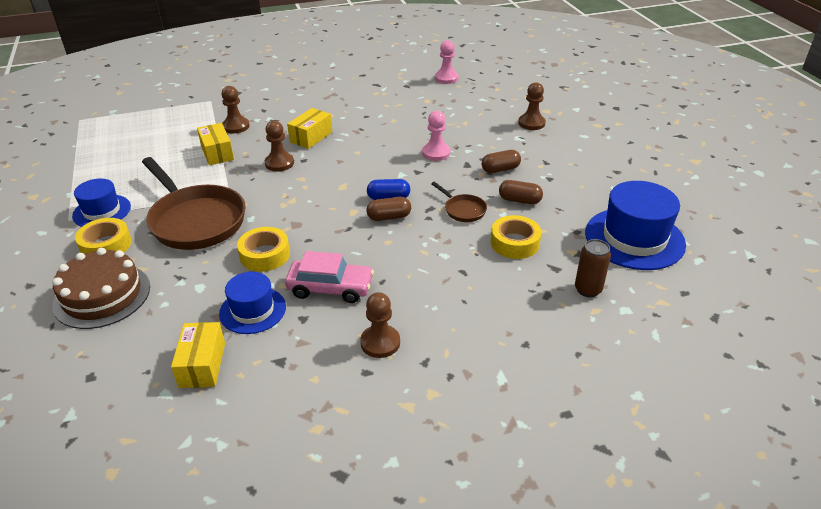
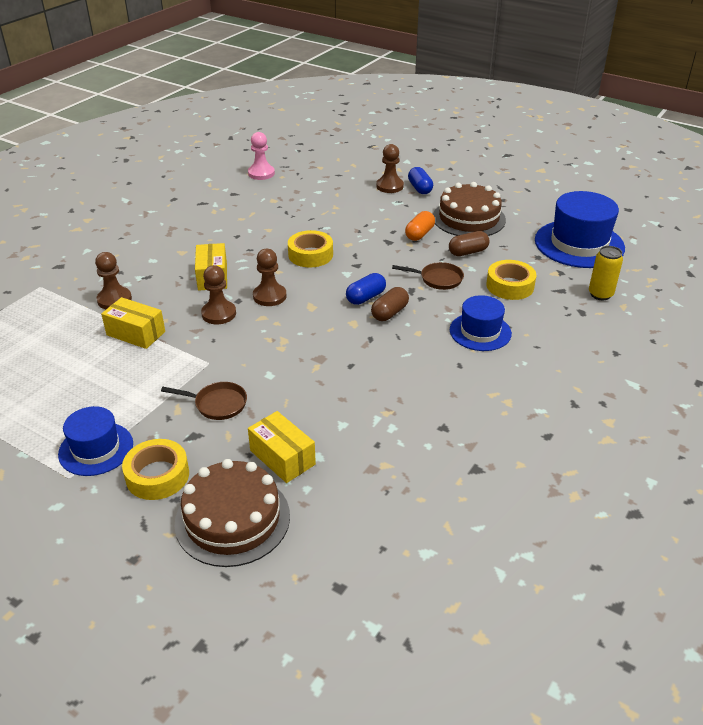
camera: 40 degrees left, 0 degrees up
(195, 220) = (217, 404): brown pan -> brown pan, size x0.45
(202, 365) = (421, 512): yellow box -> yellow box (282, 457)
(252, 310) = (394, 446): blue hat -> blue hat (480, 332)
(265, 255) = (333, 397): yellow tape -> yellow tape (310, 255)
(330, 288) = (429, 392): pink car -> none
(380, 342) = (526, 409): brown pawn -> brown pawn (269, 296)
(436, 153) = (349, 243): pink pawn -> none
(500, 169) = (419, 234): brown capsule -> orange capsule
(554, 134) = (420, 188): none -> blue capsule
(561, 174) = (468, 218): none -> brown cake
(588, 289) = (600, 294): brown can -> yellow can

